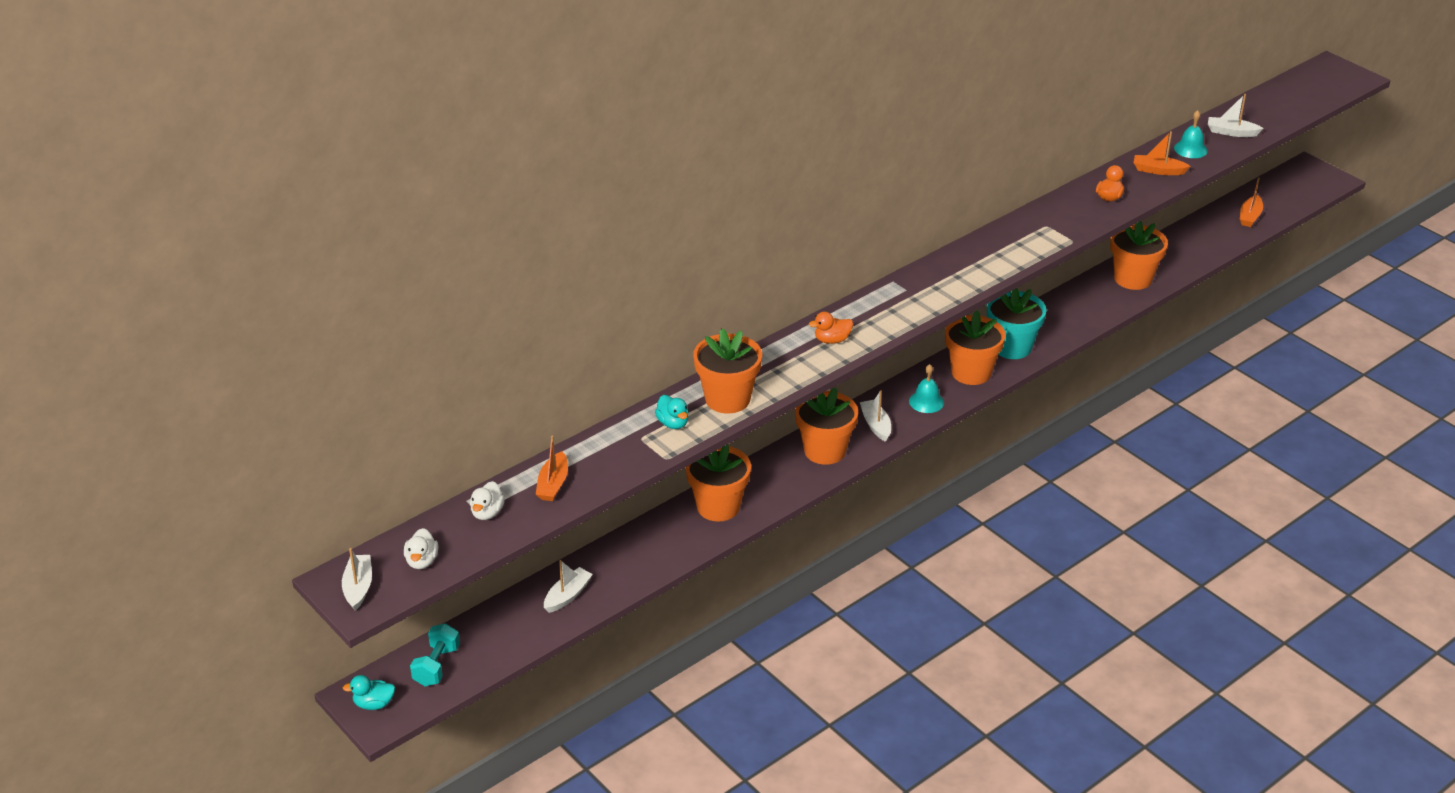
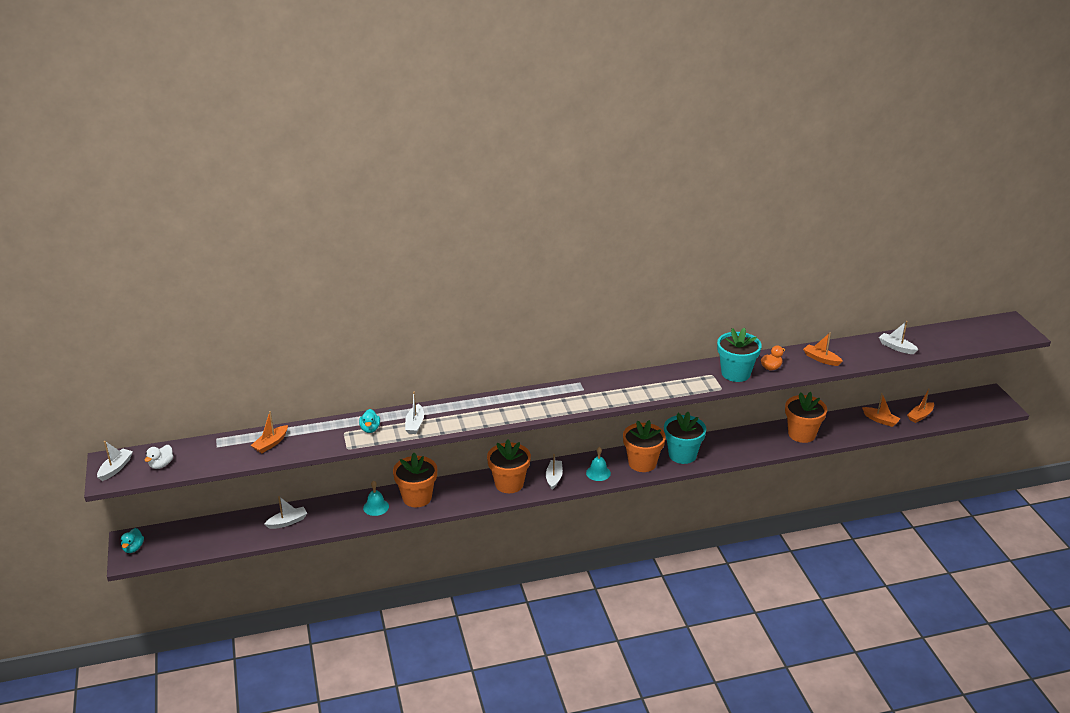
camera: 25 degrees right, 5 degrees down
(374, 704) = (133, 548): turquoise duck -> turquoise duck turned 105 degrees counterclockwise
(436, 666) = (183, 538): turquoise dumbbell -> none
(487, 513) = (220, 448): white duck -> none
(727, 399) = (415, 424): orange flower pot -> white boat
(832, 340) = (509, 407): orange duck -> none
(1073, 216) = (735, 373): none -> turquoise flower pot
(1190, 149) = (857, 351): turquoise bell -> turquoise bell (376, 507)
(1209, 235) = (880, 420): none -> orange boat

